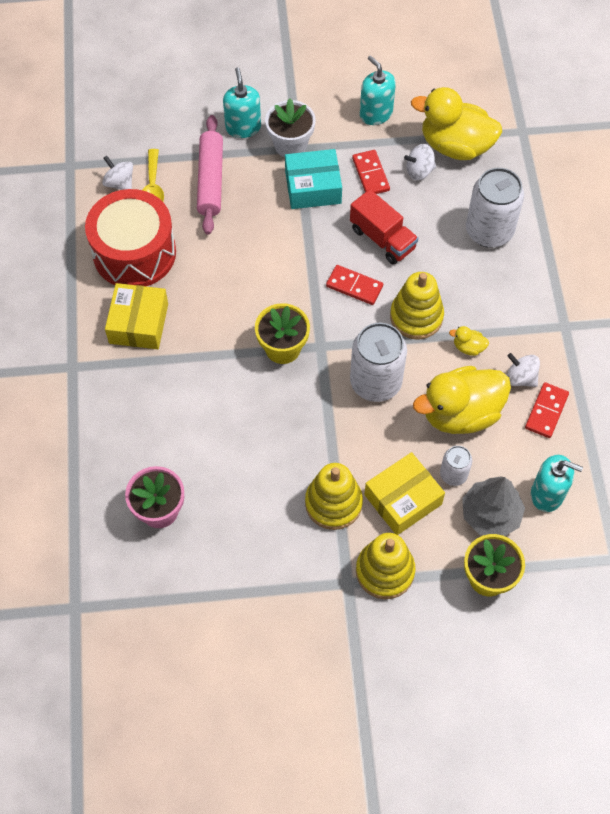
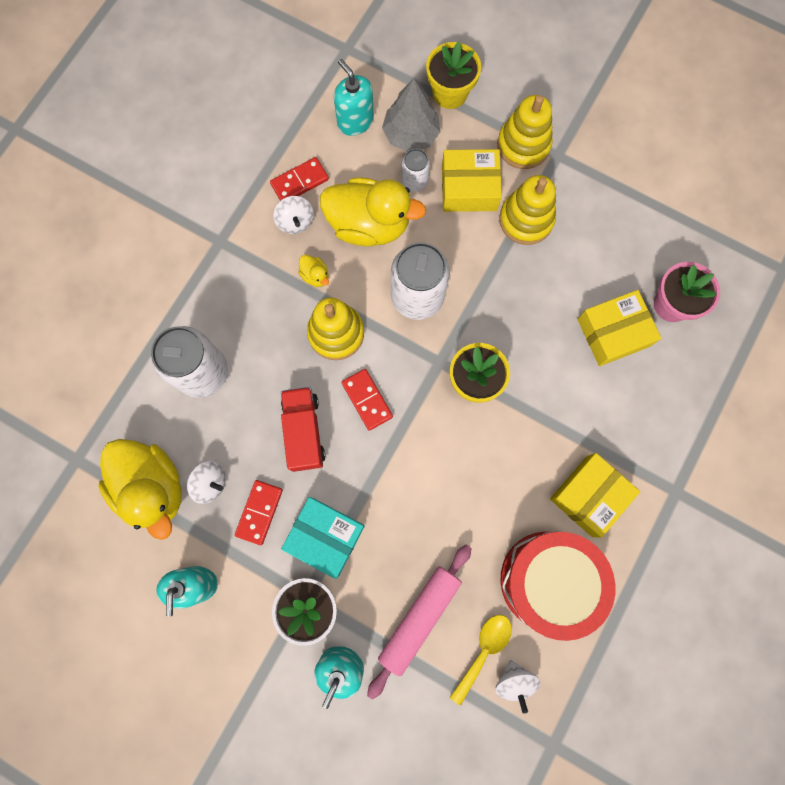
camera: 145 degrees left, 15 degrees up
(195, 455) = (613, 332): none -> yellow box

